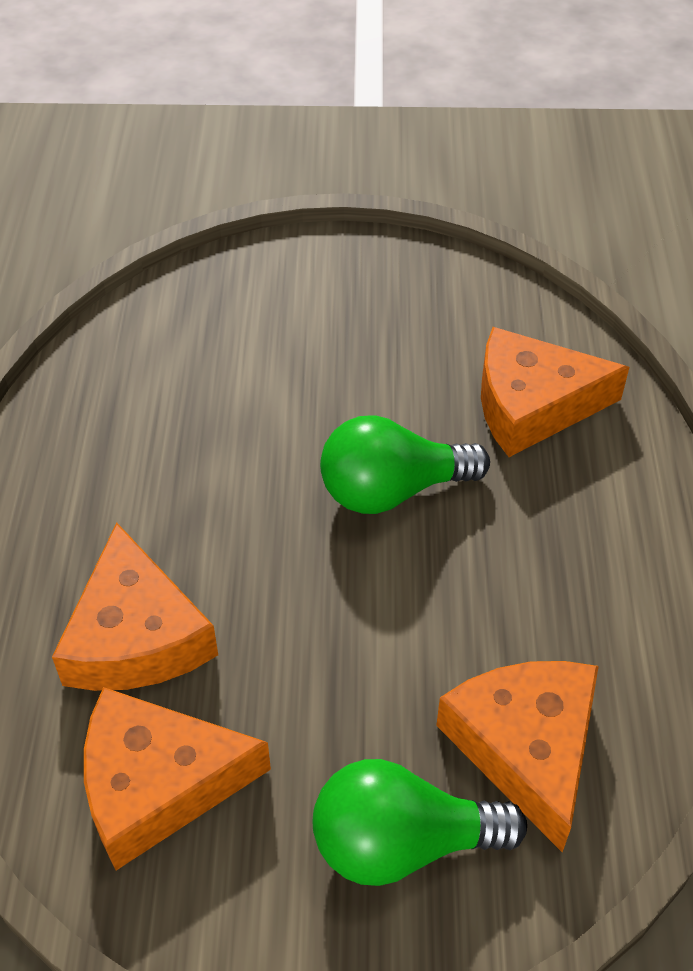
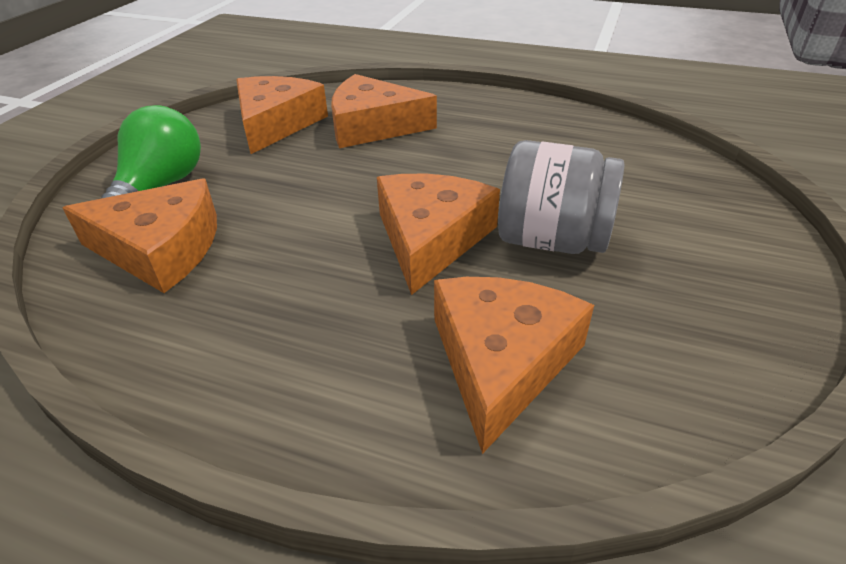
camera: 110 degrees right, 10 degrees down
(354, 395) = (552, 240): none -> grey jar
(392, 490) = (430, 238): green light bulb -> orange cheese

